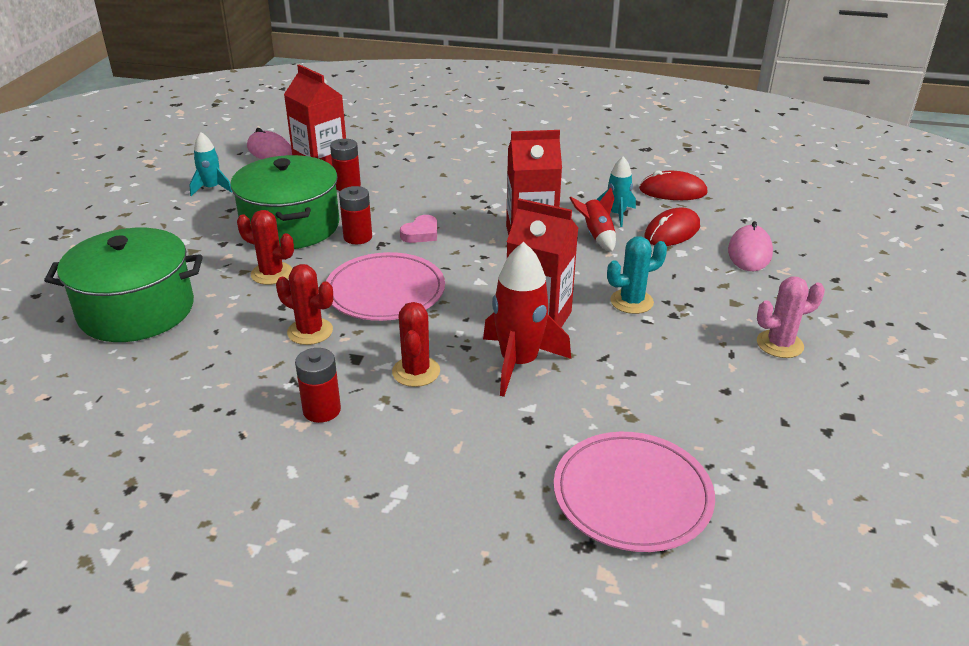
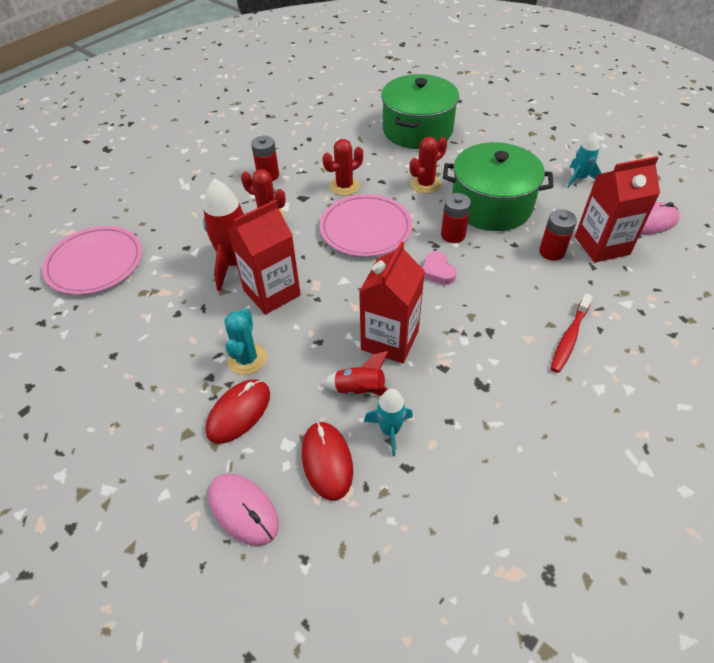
camera: 120 degrees right, 15 degrees up
(451, 165) = (569, 338): none -> red toothbrush
(672, 191) = (411, 524): red mouse -> red mouse (239, 412)
(779, 344) = (116, 426): pink cactus -> none

